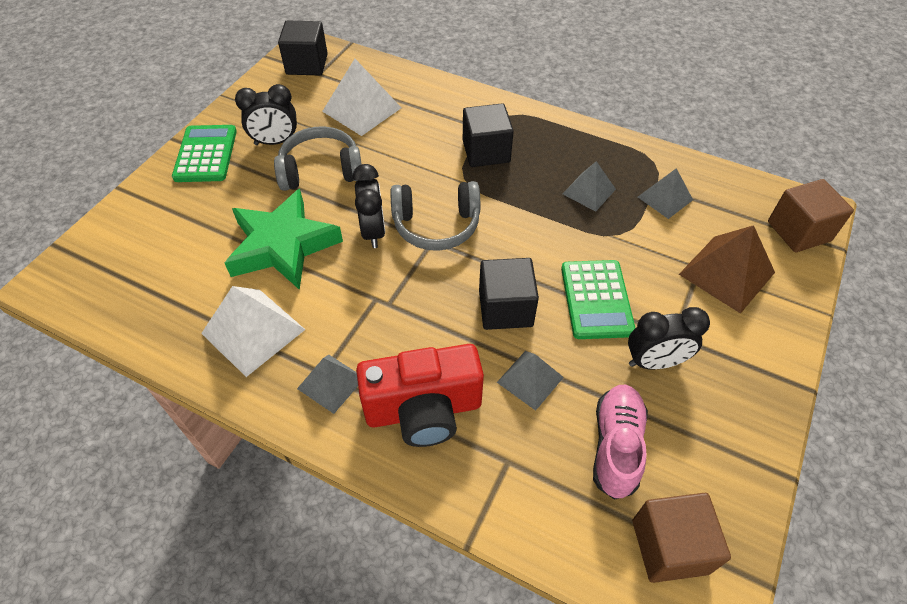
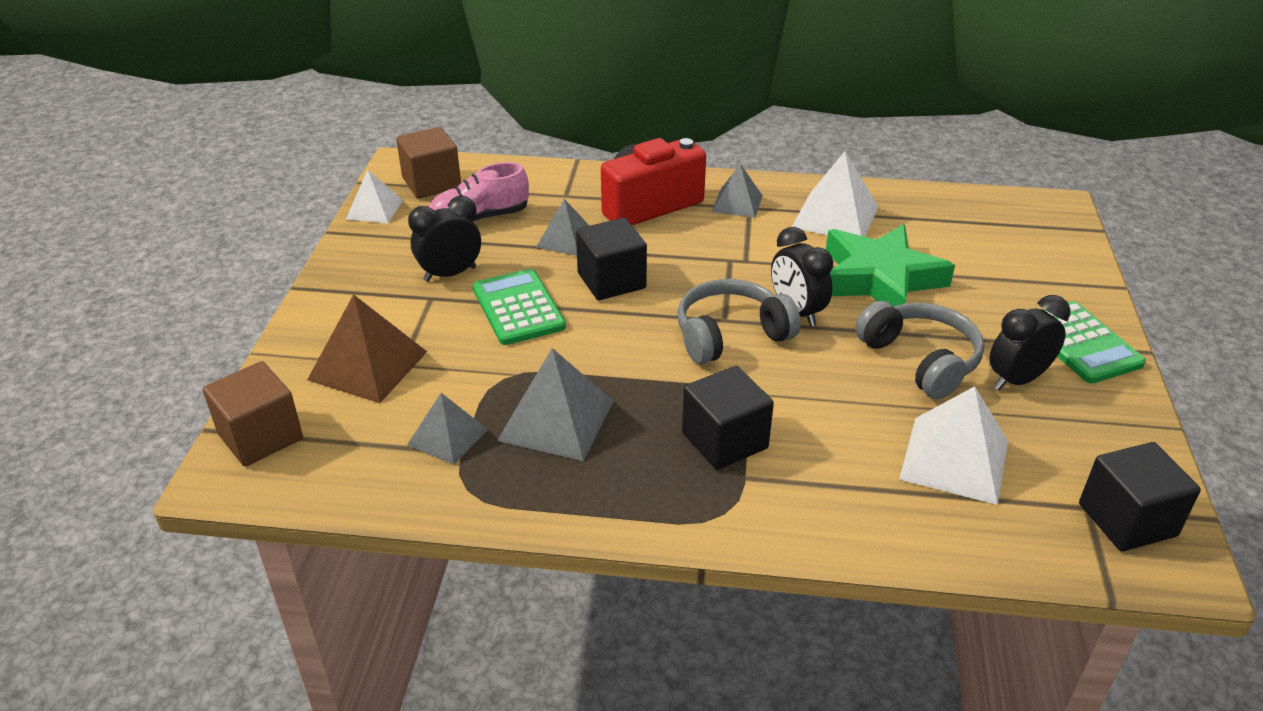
camera: 160 degrees right, 15 degrees down
(321, 170) = (920, 360): grey headphones -> grey headphones turned 90 degrees counterclockwise
(589, 191) = (556, 420): grey pyramid -> grey pyramid, size x1.60
(616, 446) = (479, 218): pink shoe -> pink shoe turned 75 degrees clockwise
(741, 507) = (374, 209): none -> white pyramid

